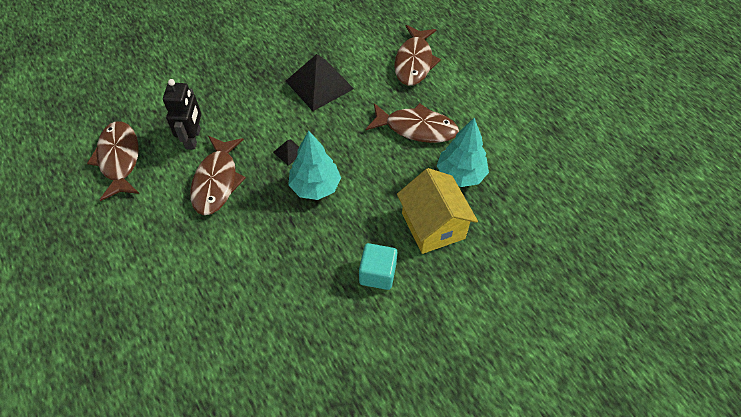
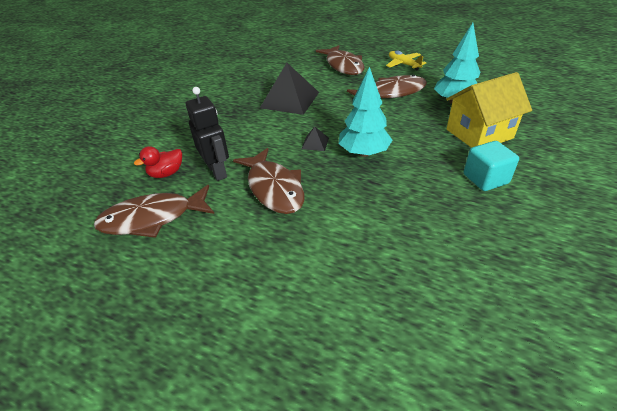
camera: 30 degrees left, 15 degrees down
(119, 159) = (152, 218): brown fish -> brown fish turned 60 degrees counterclockwise
(158, 119) = (166, 173): none -> red duck
(433, 226) = (479, 134): yellow house -> yellow house turned 60 degrees counterclockwise
(475, 93) = (403, 64): none -> yellow plane

